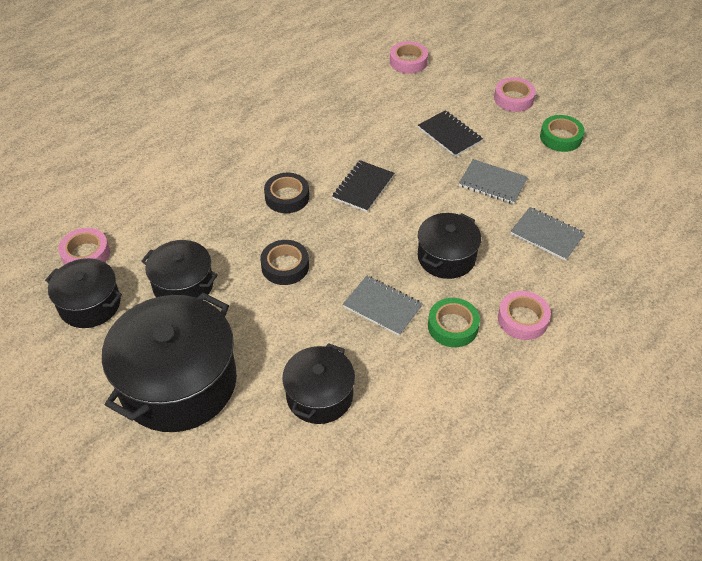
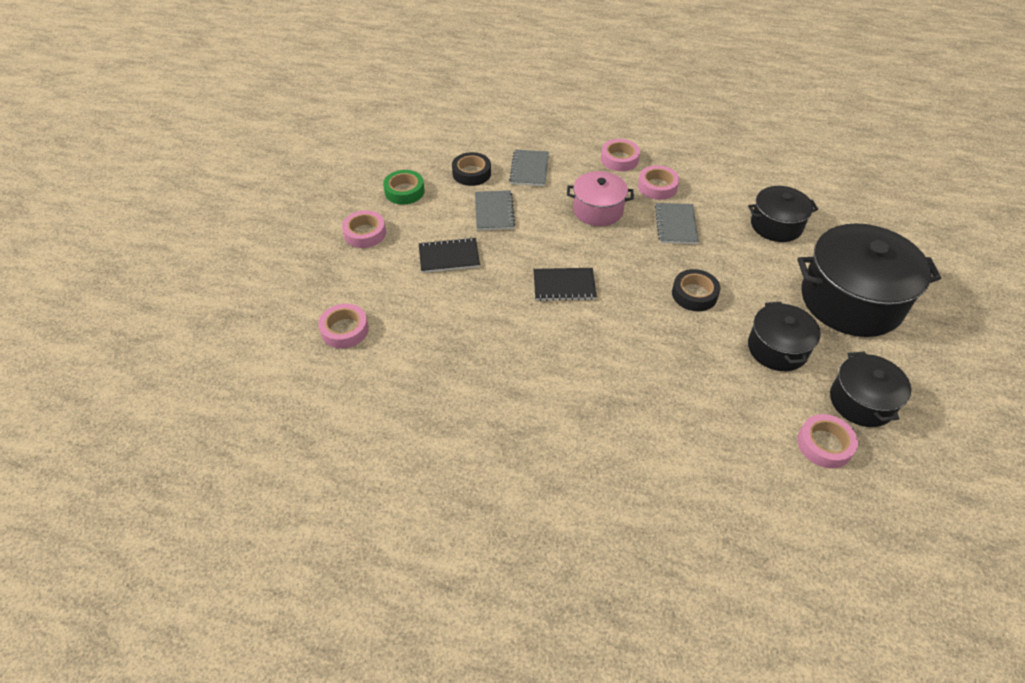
camera: 120 degrees left, 0 degrees up
(287, 197) = (620, 331): black tape -> black tape (471, 173)
(446, 257) = (598, 210): black pot -> pink pot
(449, 135) = (449, 257): black notebook -> black notebook turned 60 degrees clockwise
(453, 326) = (657, 187): green tape -> pink tape

